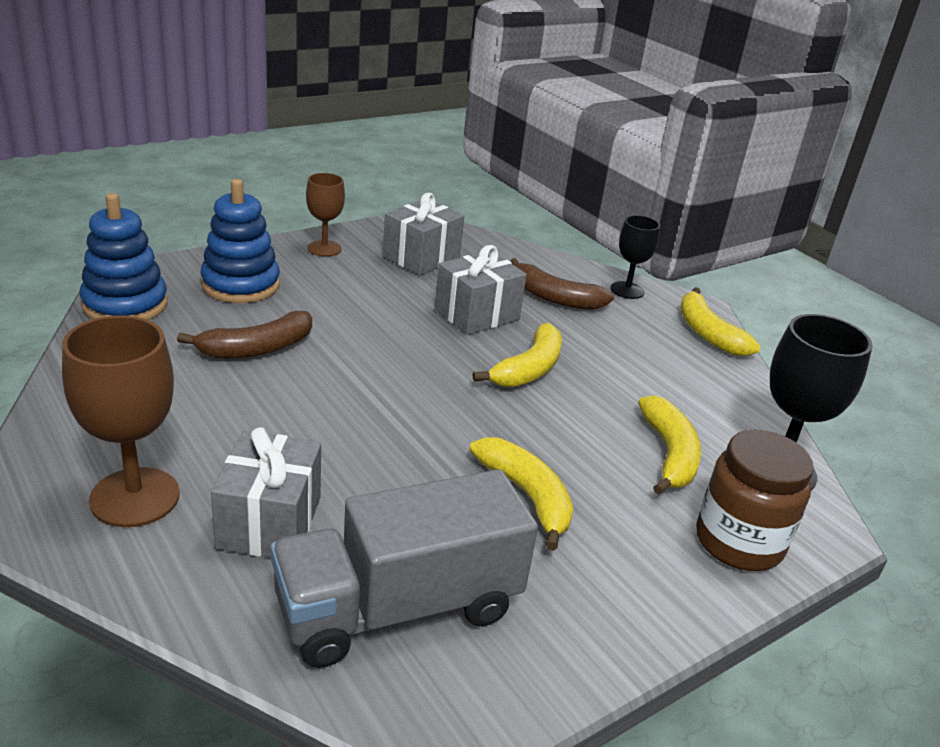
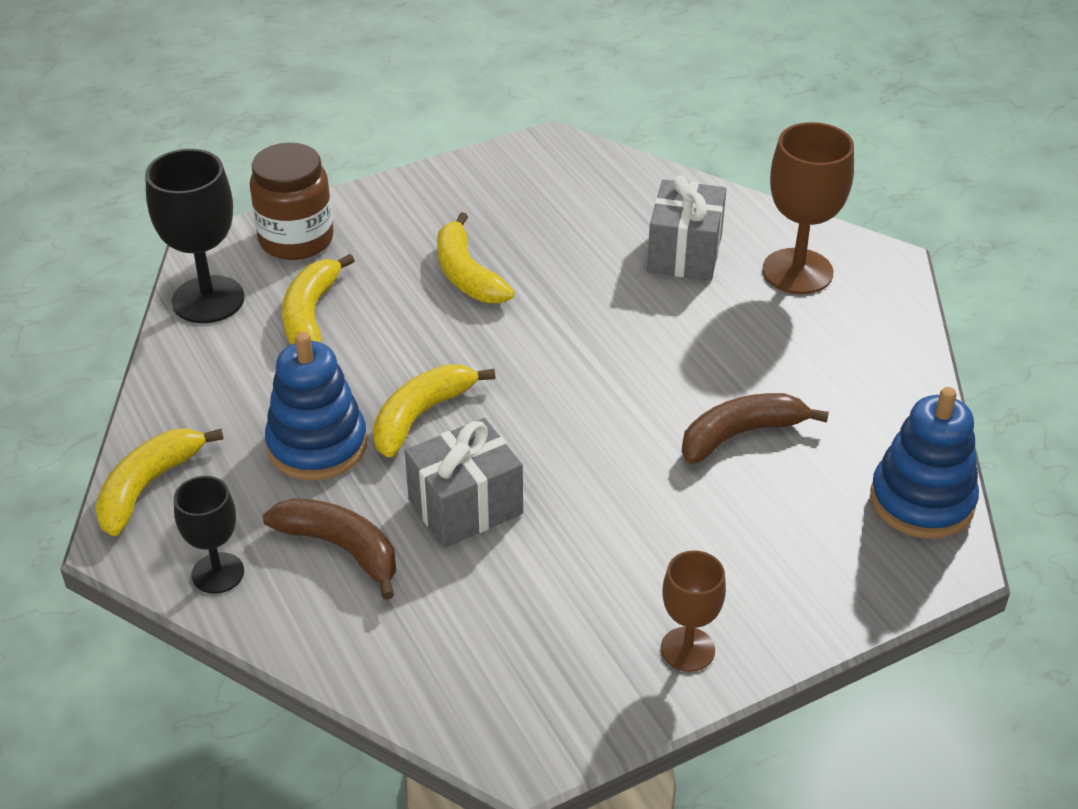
camera: 170 degrees left, 10 degrees up
(241, 285) = (791, 549): blue stacking toy -> blue stacking toy (317, 445)
(398, 607) = (582, 200): grey truck -> none
(421, 257) = (531, 636): grey gift -> none
(708, 333) = (148, 486): yellow banana -> yellow banana turned 135 degrees counterclockwise

